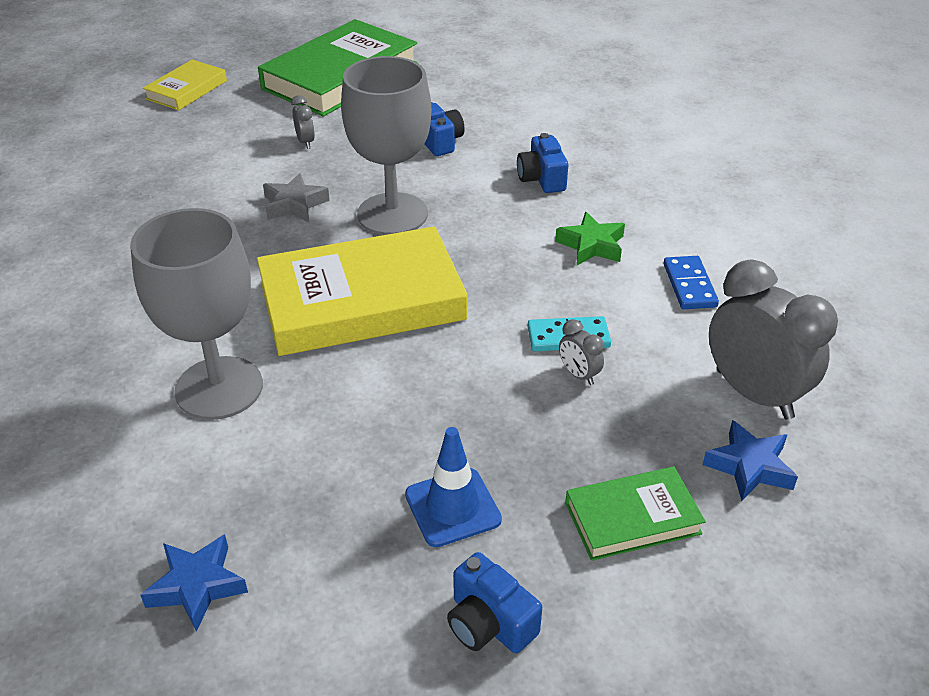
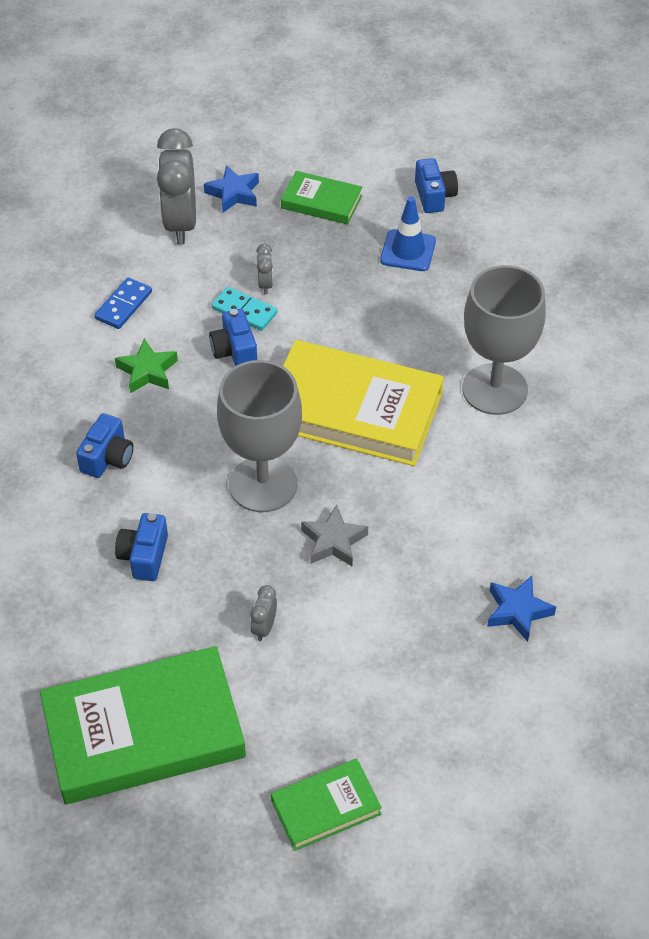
camera: 145 degrees left, 10 degrees up
(186, 90) = (326, 807): yellow book -> green book
(197, 586) = (566, 278): blue star -> blue star (517, 611)
(533, 297) = (234, 351): none -> blue camera

